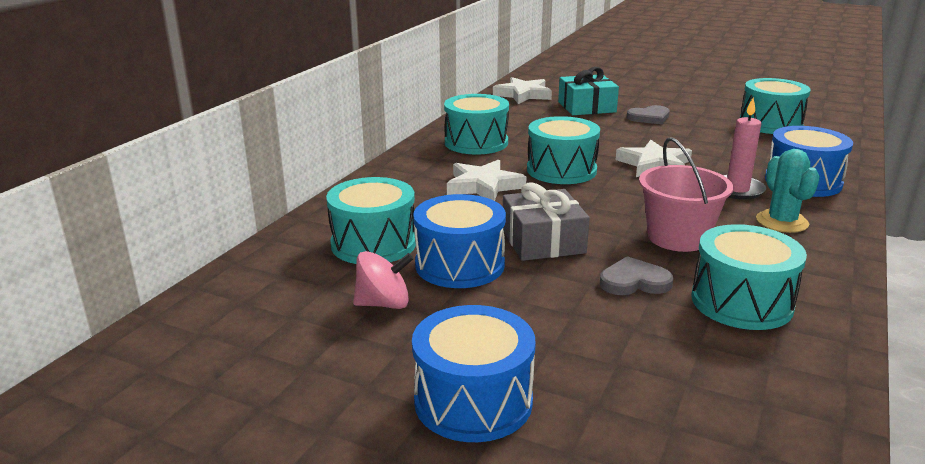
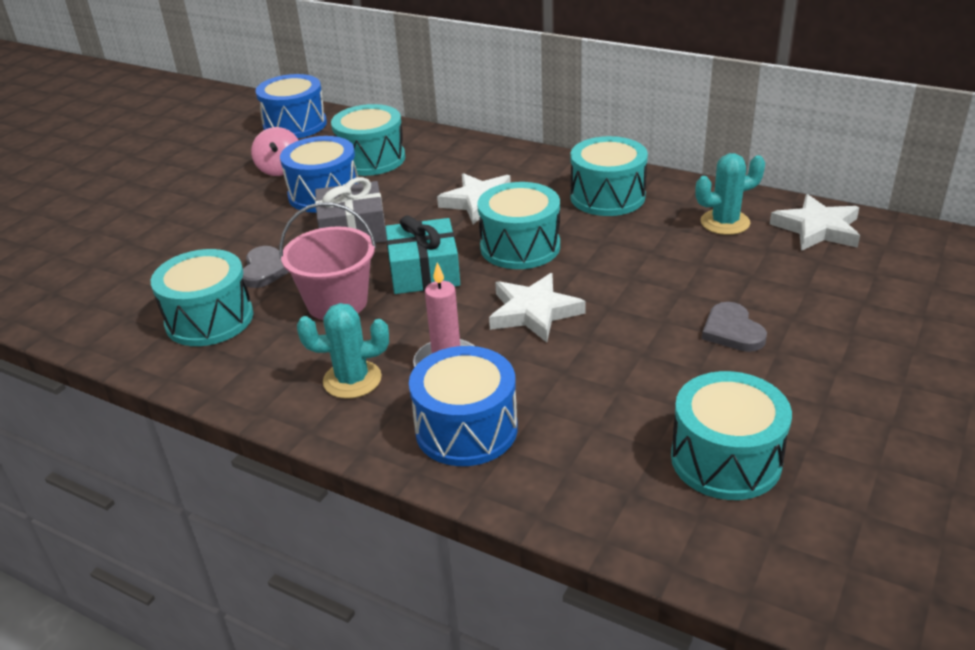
camera: 95 degrees right, 10 degrees up
(473, 401) = (157, 202): blue drum -> blue drum (295, 125)
(516, 113) = (725, 222): none -> turquoise cactus
(586, 107) = (771, 278): turquoise gift -> turquoise gift (424, 271)

